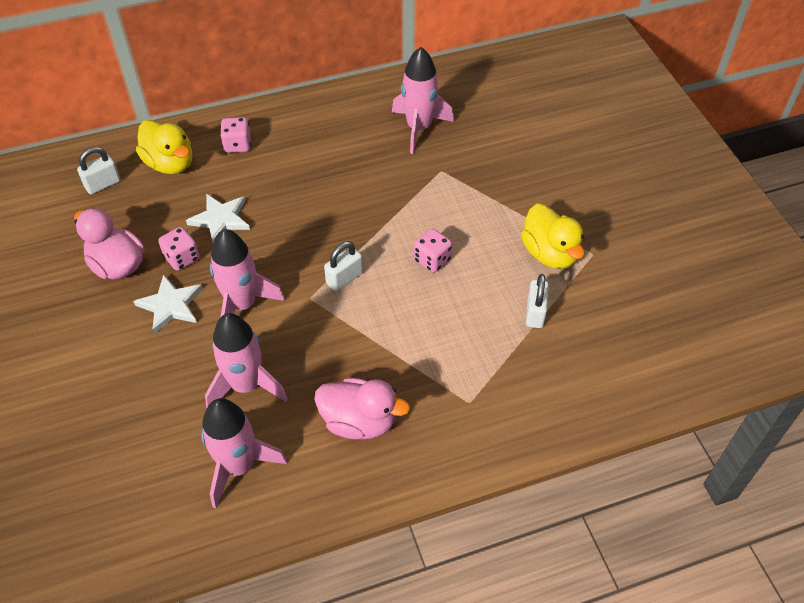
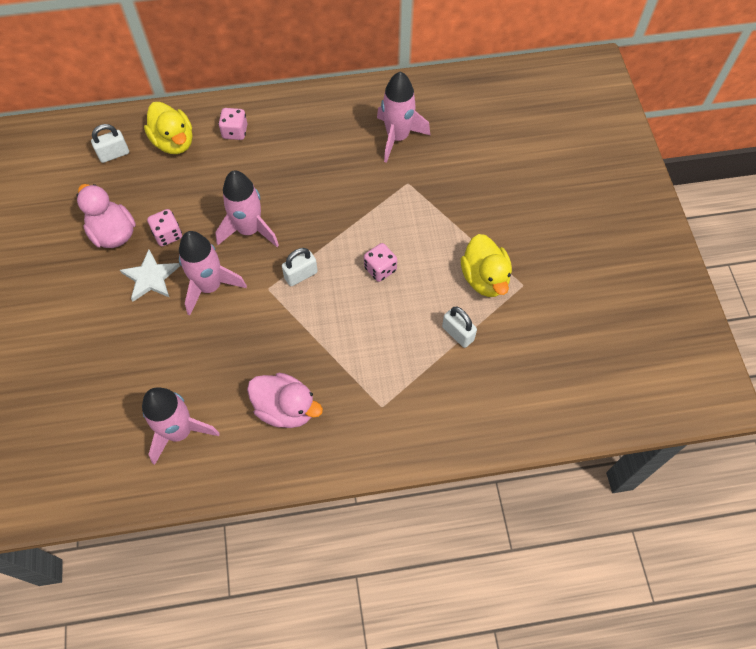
camera: 10 degrees right, 10 degrees up
(220, 219) = (207, 202): white star -> none
(246, 385) = (199, 361): pink rocket -> pink rocket (249, 230)
(535, 313) = (457, 333): white padlock -> white padlock turned 60 degrees counterclockwise

